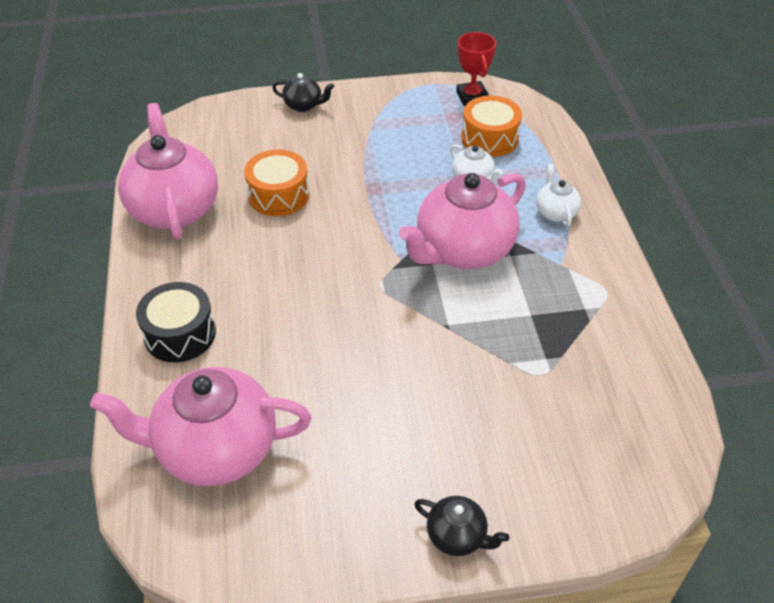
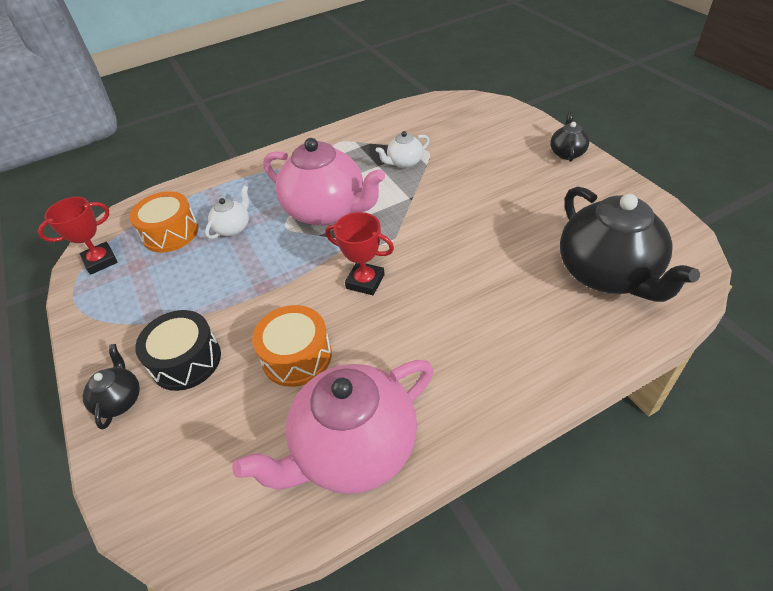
camera: 105 degrees left, 0 degrees up
(180, 334) = (522, 350): black drum -> black drum (186, 360)
(215, 449) = (608, 274): pink teapot -> black teapot
(335, 254) = (365, 281): none -> red trophy
(555, 212) = (264, 177): white teapot -> white teapot (404, 162)

